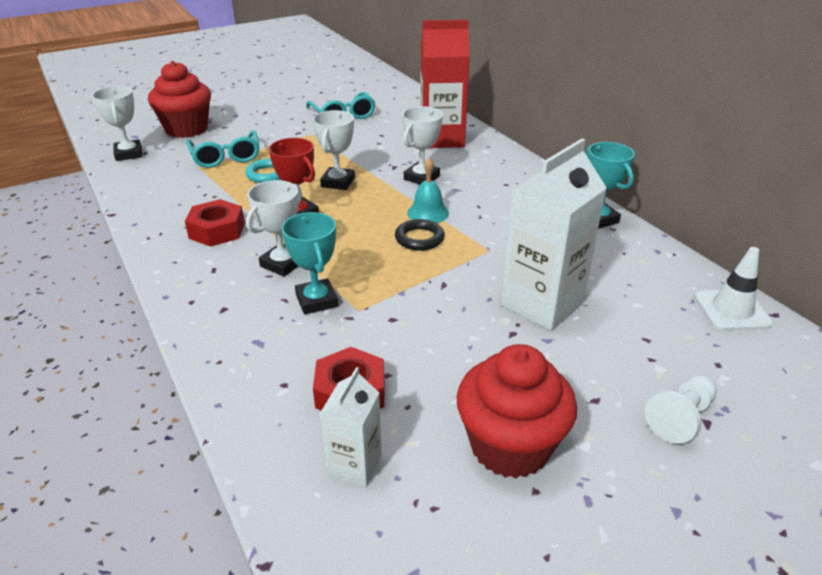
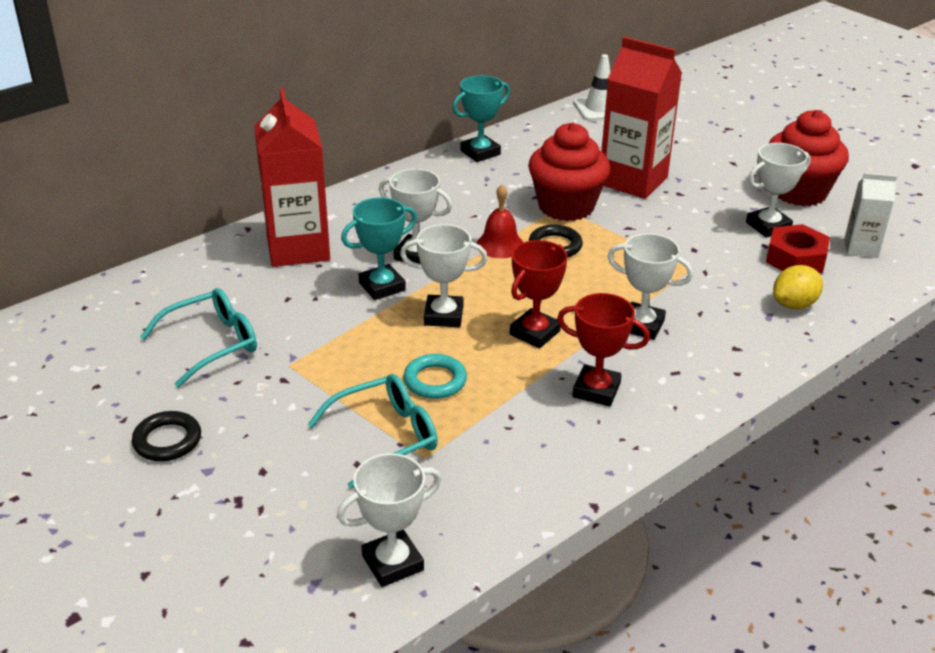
camera: 100 degrees left, 0 degrees up
(186, 129) = (276, 518): red cupcake -> red cupcake (566, 206)
(217, 230) = (596, 390): red nut -> red trophy
(265, 107) = (167, 440): none -> black ring
(267, 365) = (794, 304): none -> yellow lemon
(316, 300) = (691, 293): turquoise trophy -> turquoise trophy (382, 286)
(427, 389) = (768, 226): none -> white trophy
(428, 213) = (500, 245): turquoise bell -> red bell
(542, 304) = (633, 181): white carton -> red carton
(680, 418) = (730, 136): white pawn -> none

